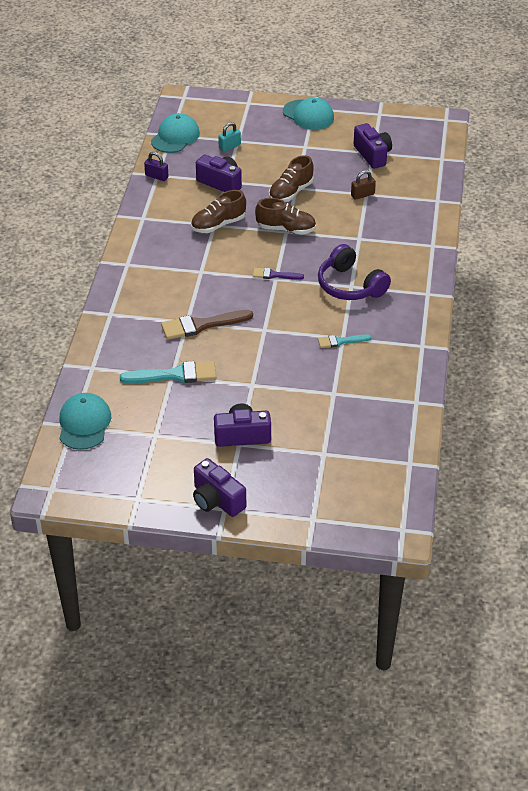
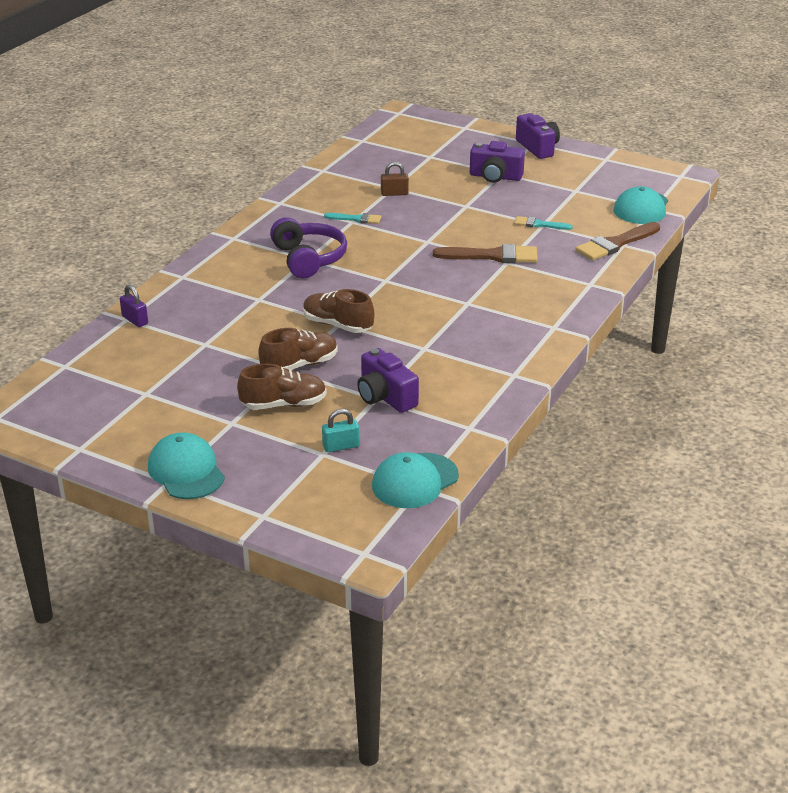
camera: 160 degrees left, 10 degrees down
(99, 366) = (615, 244): none -> brown brush
(156, 176) = (471, 425): purple padlock -> purple padlock (135, 320)
(175, 375) = (539, 224): turquoise brush -> turquoise brush, size x0.57
(218, 225) = (419, 346): brown shoe -> brown shoe (284, 404)
(274, 275) = (384, 283): purple brush -> none
(362, 195) = (211, 343): brown padlock -> brown padlock (394, 193)
(372, 155) = (149, 390): purple camera -> none

